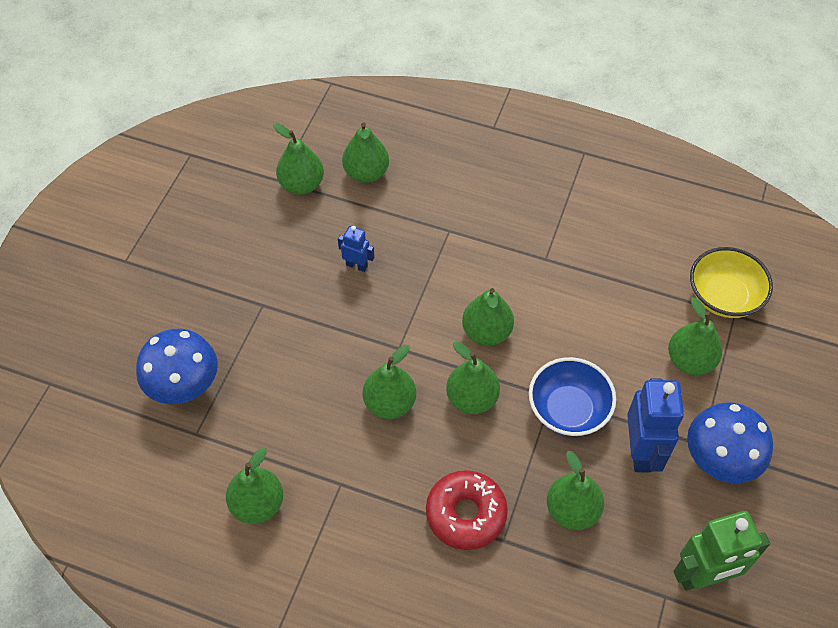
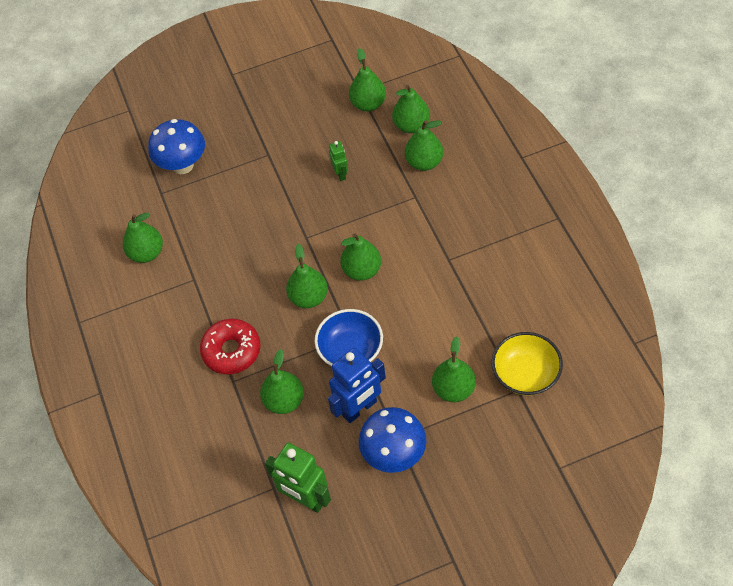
camera: 55 degrees right, 0 degrees up
(357, 265) = (341, 174): blue robot -> green robot
(390, 403) = (265, 261): green pear -> green pear (424, 162)

